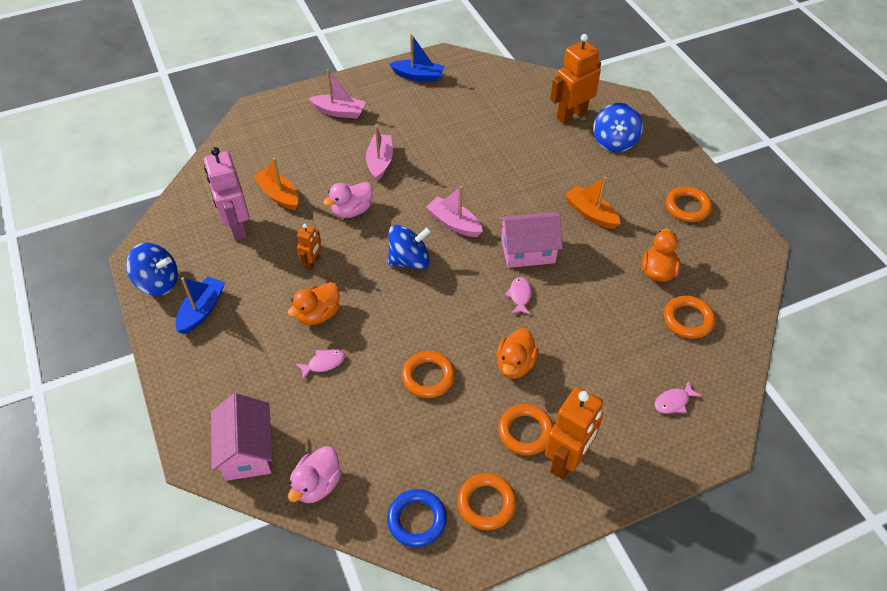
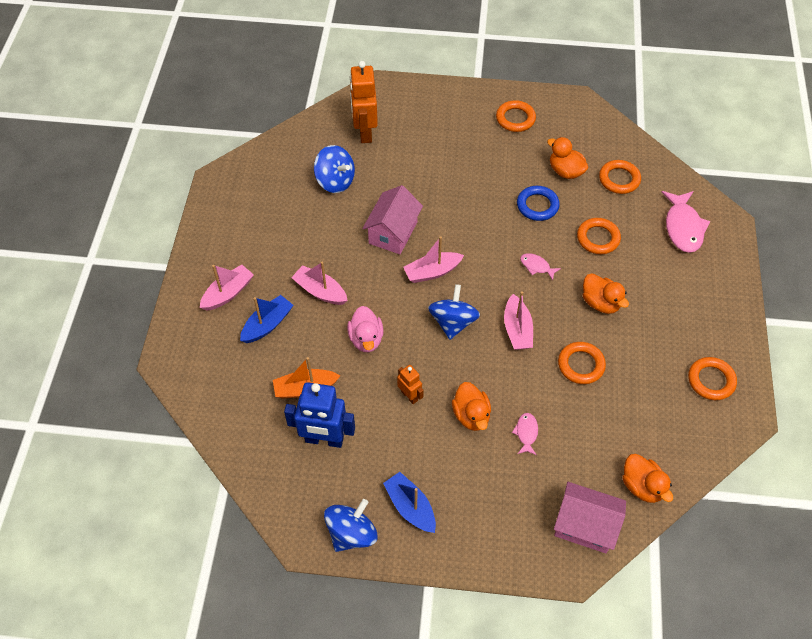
camera: 60 degrees left, 5 degrees up
(237, 227) = (324, 440): pink robot -> blue robot
(317, 484) = (642, 486): pink duck -> orange duck
(417, 520) = (704, 431): blue ring -> blue ring (537, 205)
(418, 76) = (228, 211): blue boat -> blue boat (267, 324)
(435, 310) = (517, 329): none -> pink boat
(525, 432) = (663, 326): orange ring -> orange ring (598, 238)
(528, 251) = (495, 238): pink house -> pink house (393, 233)
(567, 460) = (699, 314): orange robot -> none
(591, 213) = (482, 178): orange boat -> none
(614, 142) = (416, 122): blue spinning top -> blue spinning top (335, 181)
(673, 402) = (683, 227): pink fish -> pink fish, size x1.96

